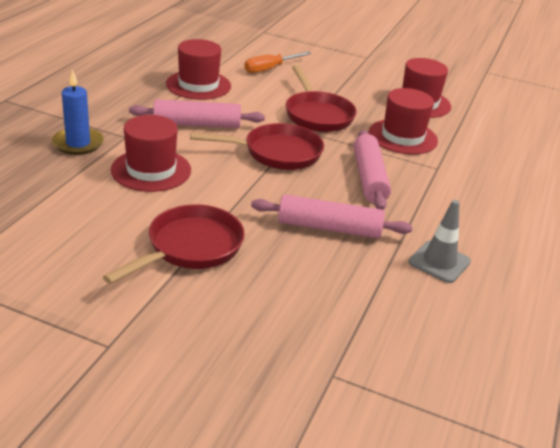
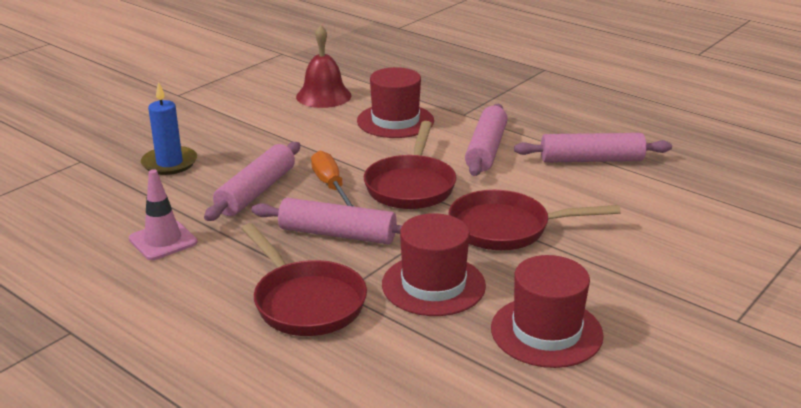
camera: 110 degrees right, 5 degrees down
(78, 143) = (453, 94): blue candle -> blue candle (169, 163)
(93, 221) = (323, 96): none -> red bell
(190, 248) = (265, 127): red pan -> red pan (306, 302)
(198, 85) = (591, 160): red hat -> pink rolling pin
(270, 69) = (656, 215): orange screwdriver -> orange screwdriver (331, 186)
(439, 262) = (163, 241): grey traffic cone -> pink traffic cone

